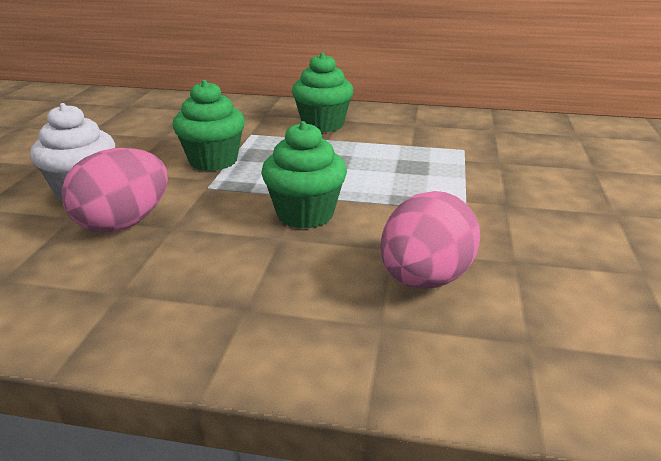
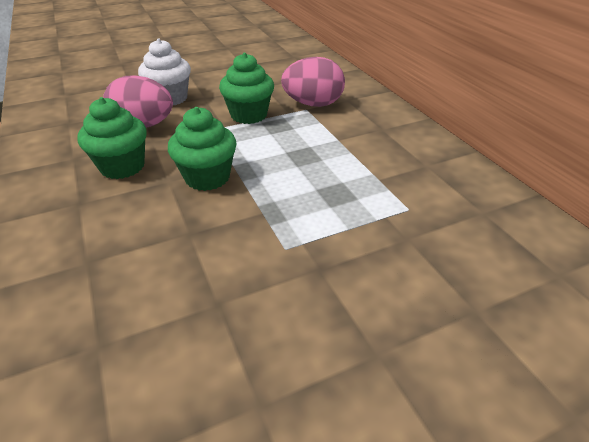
camera: 55 degrees right, 10 degrees up
(322, 125) = (361, 127): green cupcake -> green cupcake (122, 166)
(425, 279) = (155, 262): pink egg -> pink egg (313, 104)

